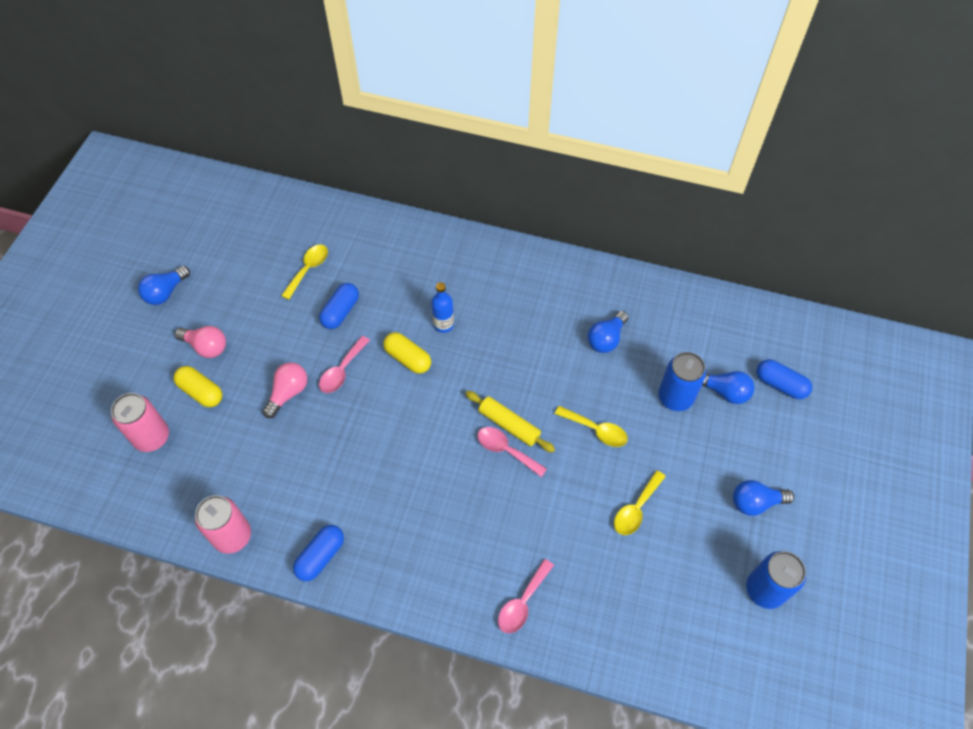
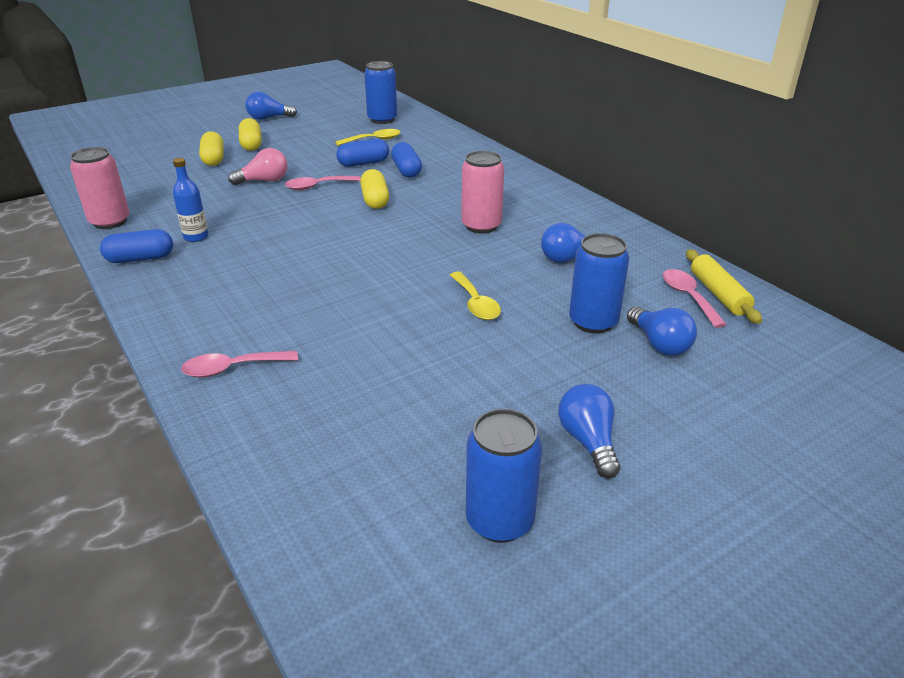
camera: 40 degrees right, 25 degrees down
(152, 437) = (151, 163): pink can -> pink can (481, 226)
(206, 347) = (251, 144): pink light bulb -> yellow capsule
(277, 229) = (382, 120): none -> blue can
(443, 324) = (431, 196): blue bottle -> blue bottle (196, 237)
(506, 450) = (373, 276): pink spoon -> pink spoon (688, 297)
(509, 425) = (399, 265): yellow rolling pin -> yellow rolling pin (718, 294)
(636, 509) = (438, 371): yellow spoon -> none
(755, 502) = (588, 441): blue light bulb -> blue light bulb turned 45 degrees clockwise
(780, 384) = (743, 371): blue capsule -> blue capsule (406, 170)

